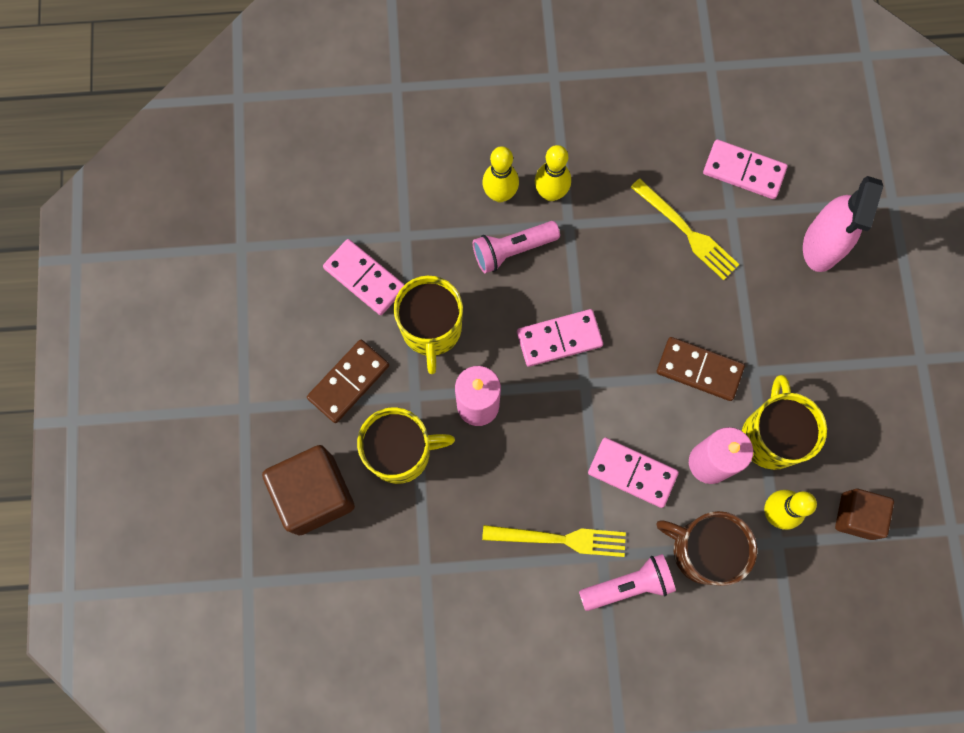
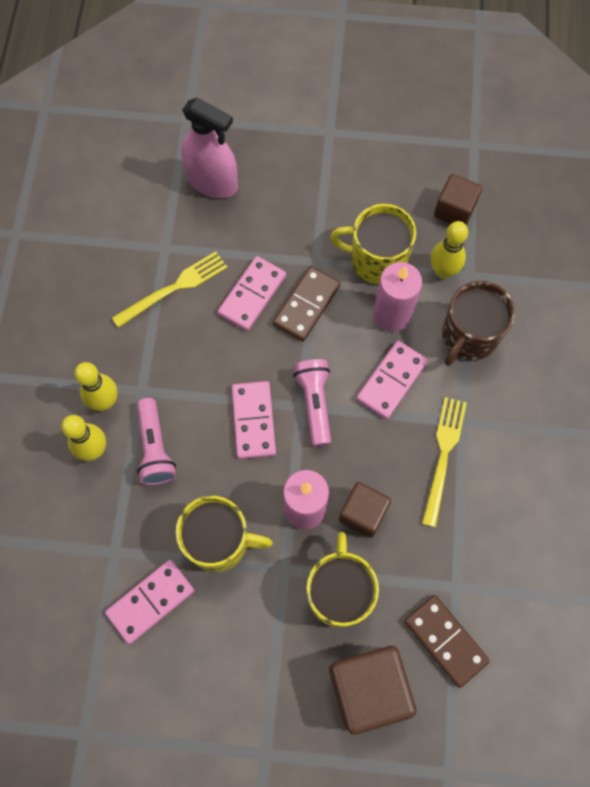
camera: 80 degrees left, 5 degrees down
(349, 382) = (258, 635): brown domino -> brown domino (445, 640)
(483, 464) = (363, 513): none -> brown cube
(628, 585) = (491, 404): pink flashlight -> pink flashlight (314, 403)
(743, 171) = (127, 228): pink domino -> pink domino (252, 295)

